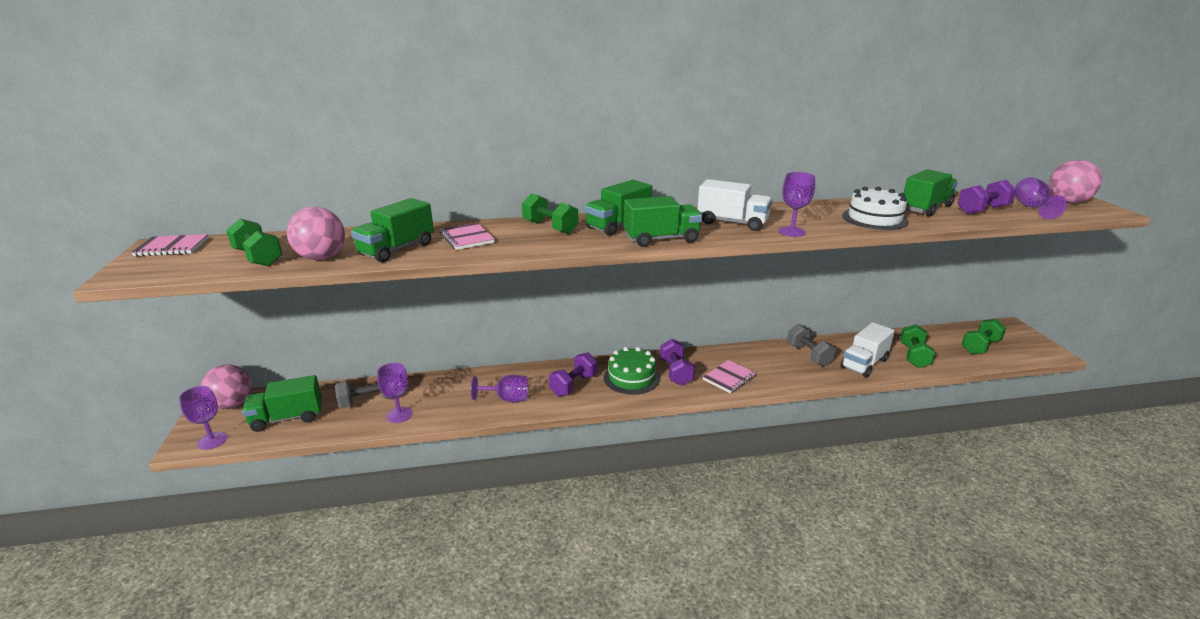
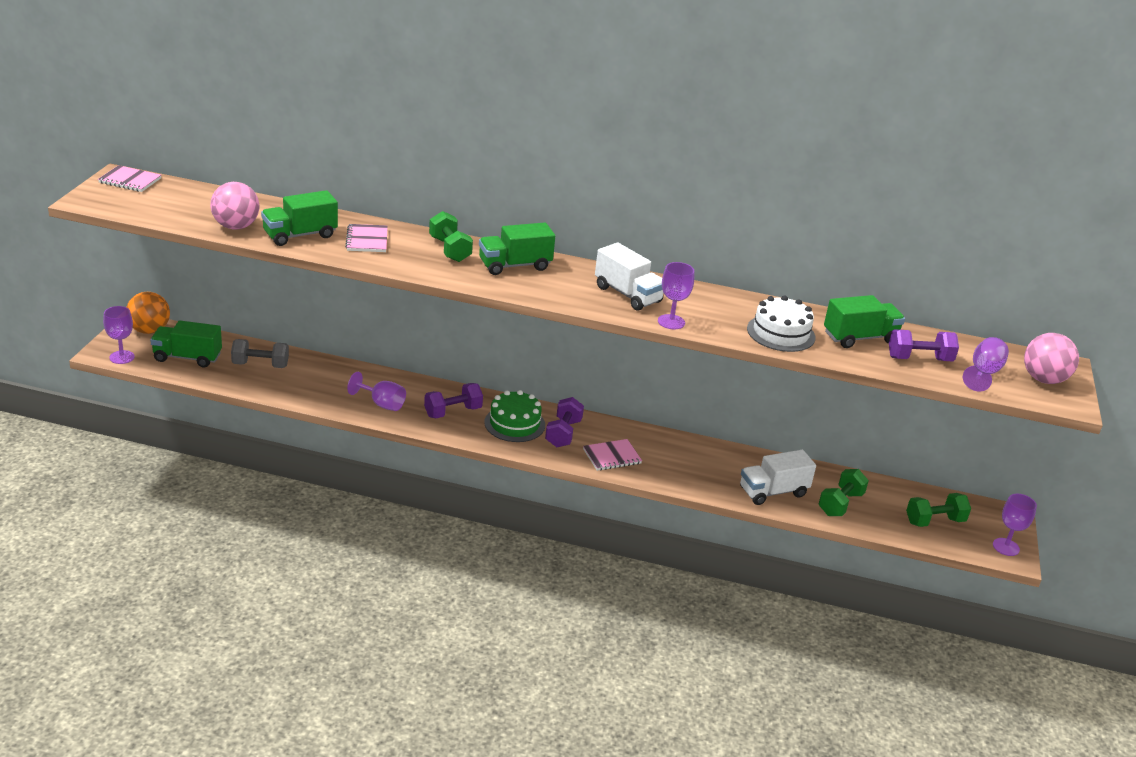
camera: 20 degrees right, 5 degrees up
(232, 404) = (149, 330): pink ball -> orange ball
(258, 257) = (188, 212): green dumbbell -> none
(399, 415) = (279, 386): purple goblet -> purple goblet (1006, 547)
(661, 239) = (536, 292): green truck -> none
(808, 355) = (722, 464): grey dumbbell -> none

